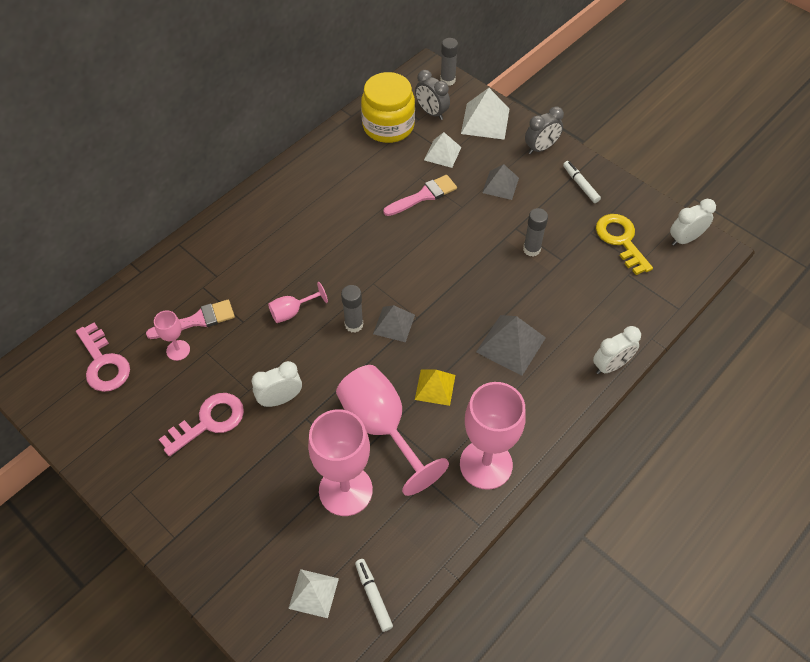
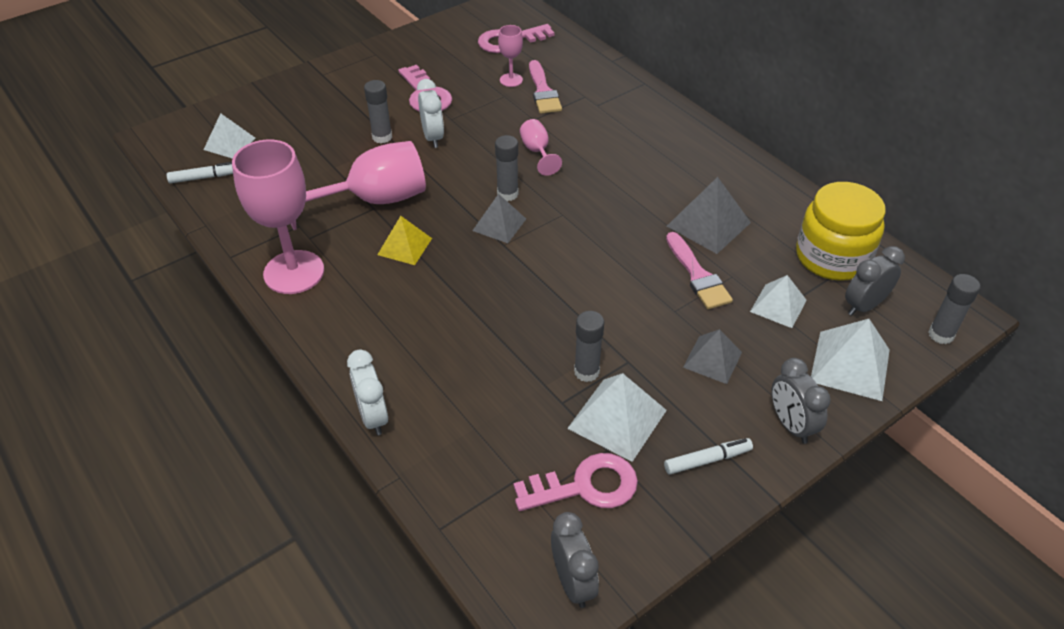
camera: 100 degrees right, 10 degrees down
(285, 444) = (382, 137): none -> grey glue stick
(345, 490) = (315, 170): pink goblet -> none
(510, 344) = (439, 321): grey pyramid -> grey pyramid (708, 224)
(565, 229) = (617, 419): none -> white pyramid
(621, 240) = (585, 486): yellow key -> pink key
(685, 239) = (573, 582): white clock -> grey clock

